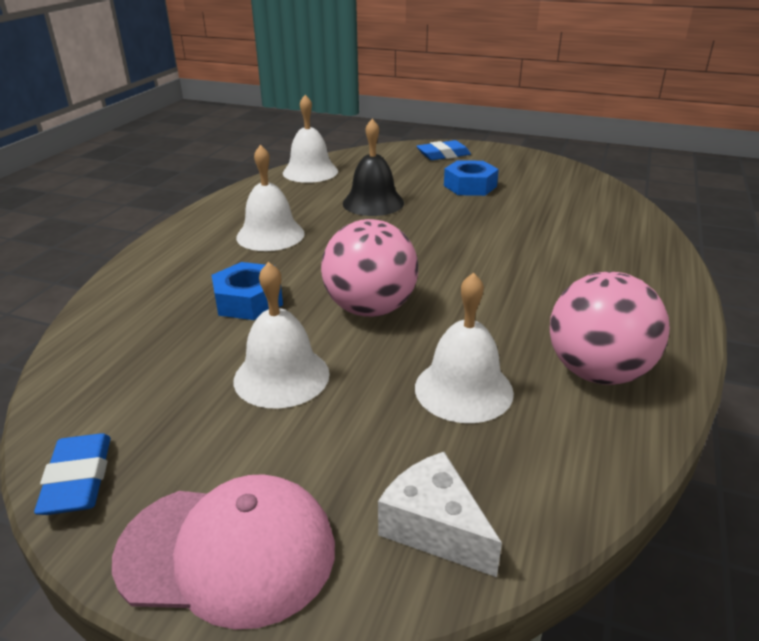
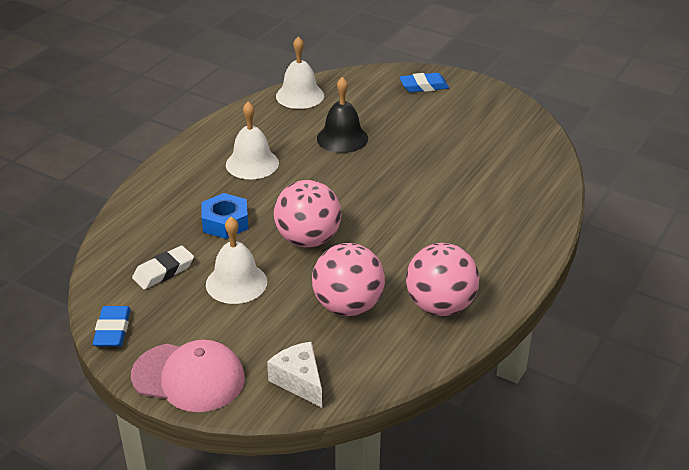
camera: 10 degrees right, 5 degrees up
(164, 374) = (163, 271): none -> white eraser
(463, 389) = (348, 306): white bell -> pink ball
(470, 186) = (431, 128): blue nut -> none

